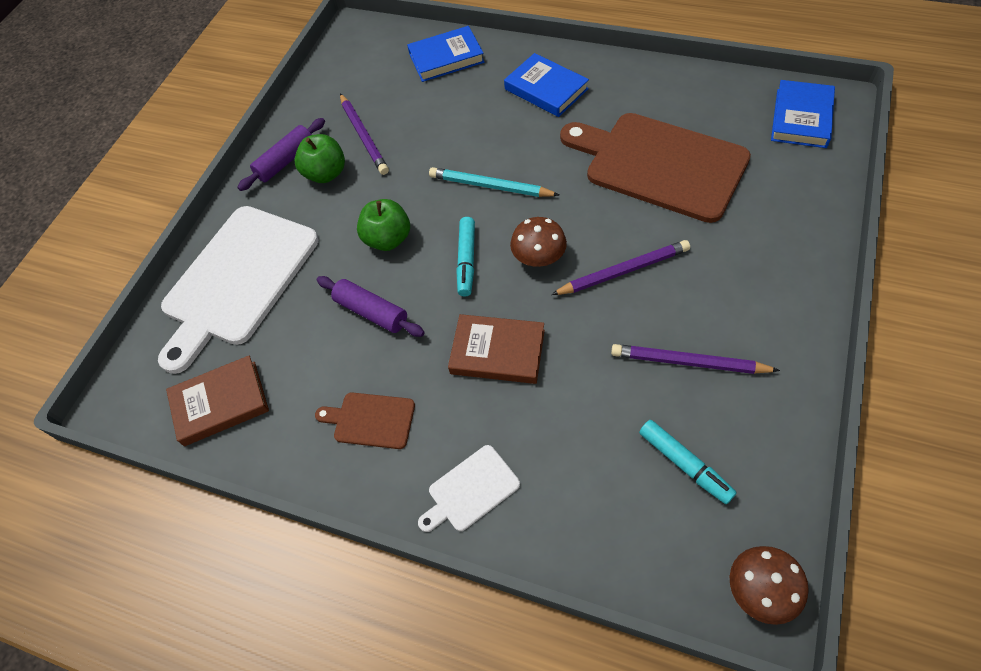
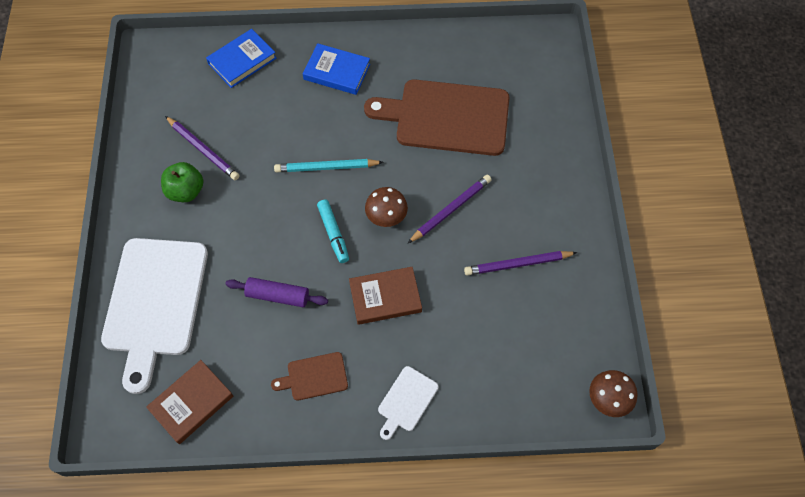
camera: 30 degrees left, 5 degrees up
(286, 161) = (145, 189): purple rolling pin -> none
(388, 239) = (264, 233): green apple -> none
(684, 464) = (538, 335): turquoise marker -> none
(801, 118) = (533, 54): blue book -> none

